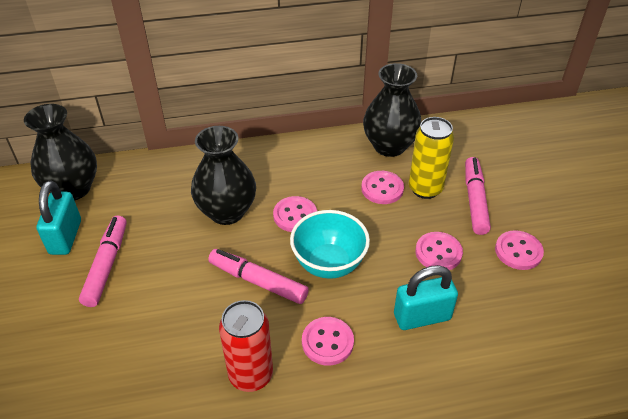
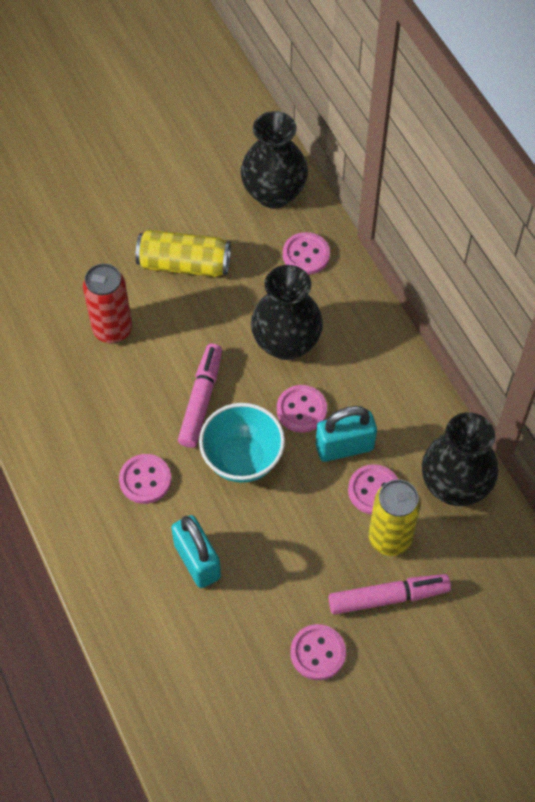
camera: 75 degrees right, 15 degrees up
(65, 237) = (209, 216): turquoise padlock -> turquoise padlock (344, 447)
(106, 265) = (184, 264): pink marker -> yellow can
(251, 375) = (94, 424): red can -> red can (112, 329)
(438, 253) = (290, 566): pink button -> pink button (306, 255)

